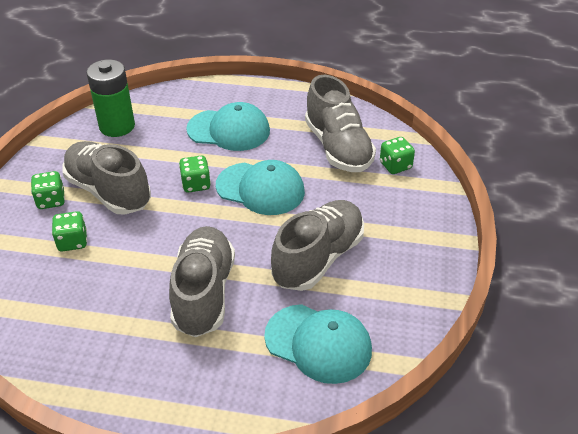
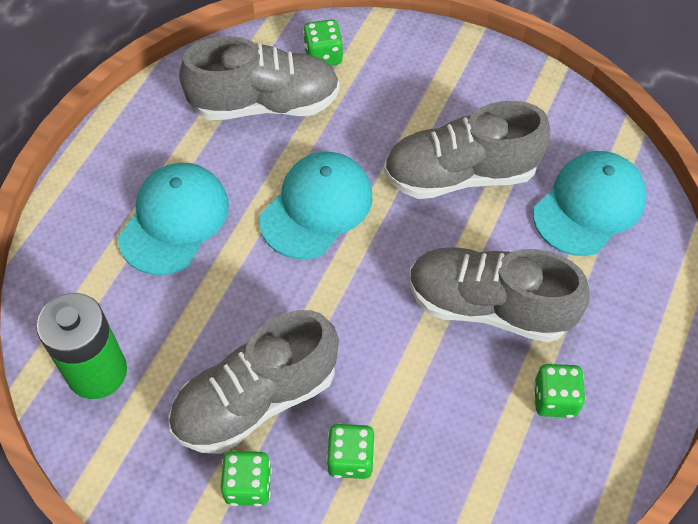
camera: 75 degrees left, 15 degrees up
(196, 184) = (280, 282): green dice -> green dice (555, 399)
(318, 258) = (461, 175): grey shoe -> grey shoe turned 60 degrees counterclockwise

